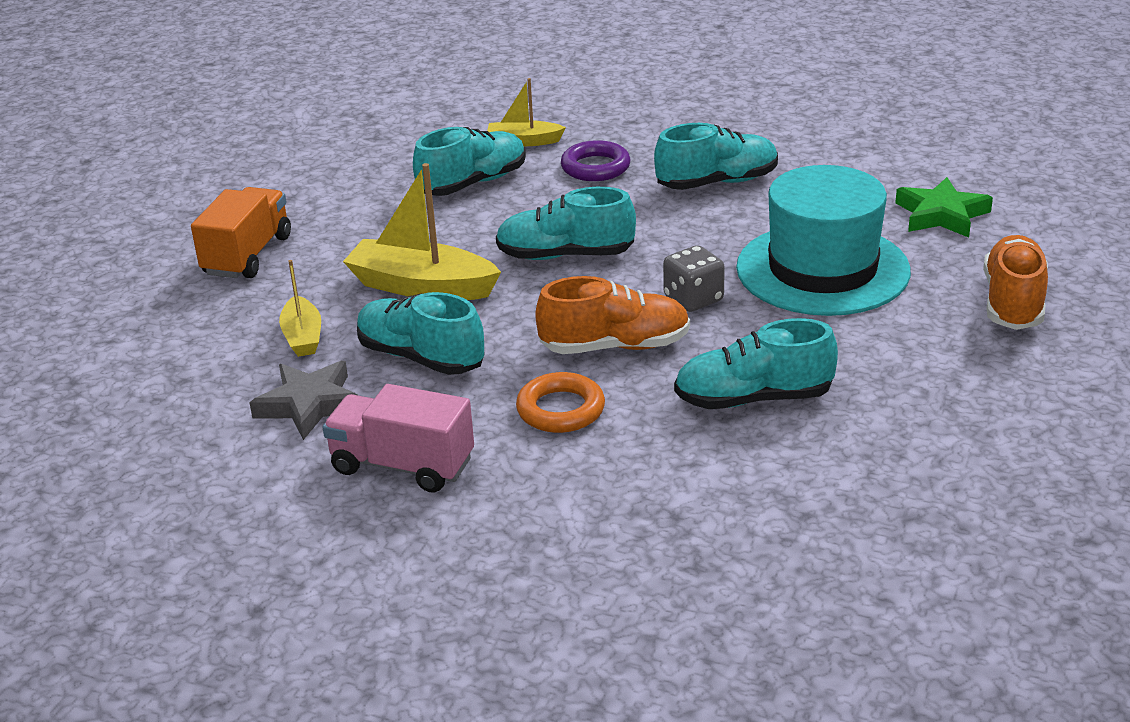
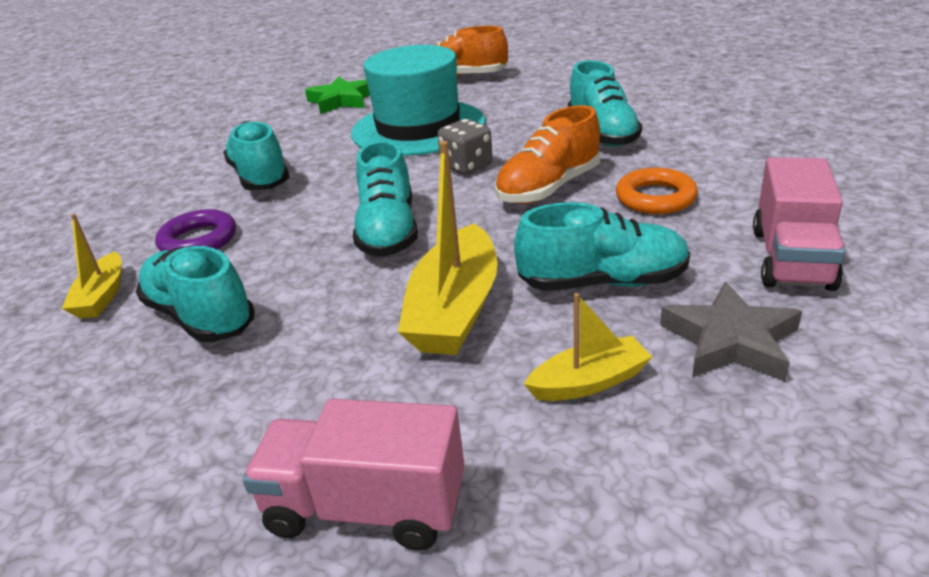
camera: 95 degrees left, 0 degrees up
(247, 255) = (366, 507): orange truck -> pink truck
(421, 357) = (602, 282): turquoise shoe -> turquoise shoe turned 120 degrees counterclockwise
(615, 346) = (549, 188): orange shoe -> orange shoe turned 120 degrees counterclockwise

